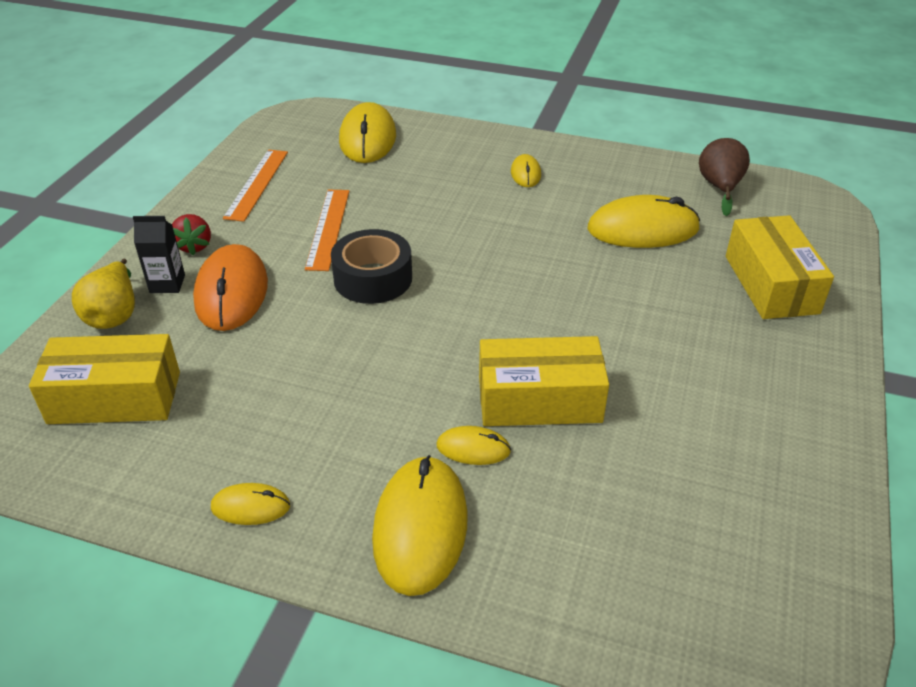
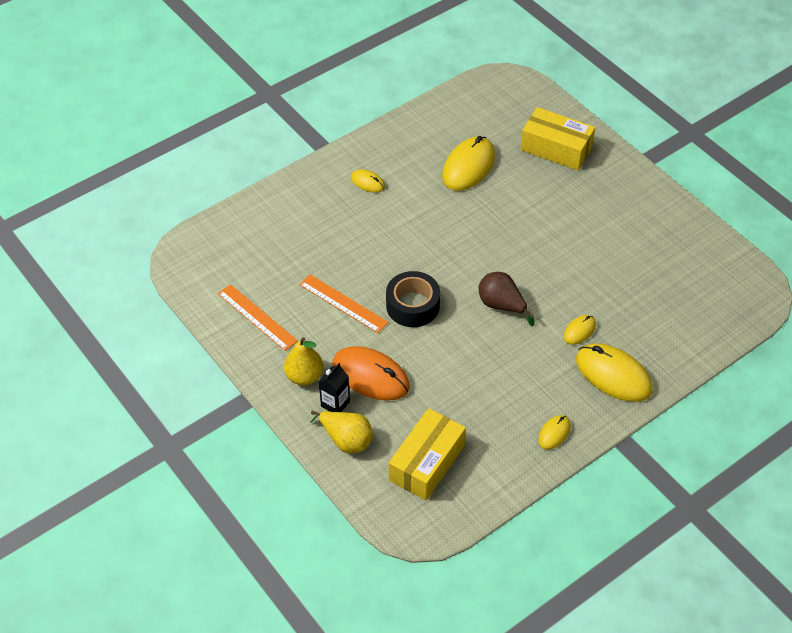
camera: 55 degrees left, 10 degrees up
(194, 246) = (304, 376): red strawberry -> yellow pear
(368, 138) = (252, 235): yellow mouse -> none
(539, 400) = (566, 288): yellow box -> none
(720, 188) = (460, 110): brown pear -> brown pear (501, 305)

